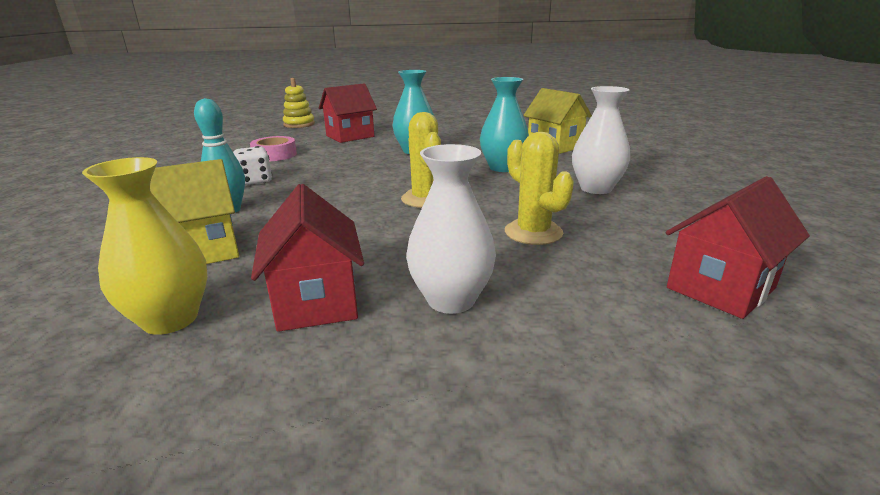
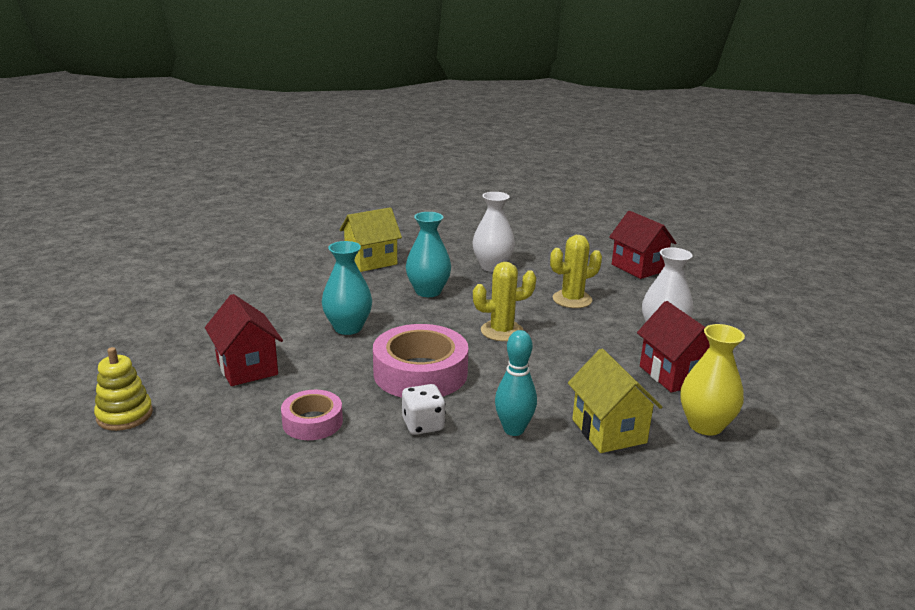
camera: 85 degrees left, 0 degrees up
(316, 302) = (674, 374): red house -> red house turned 75 degrees clockwise
(338, 175) = (420, 373): none -> pink tape

